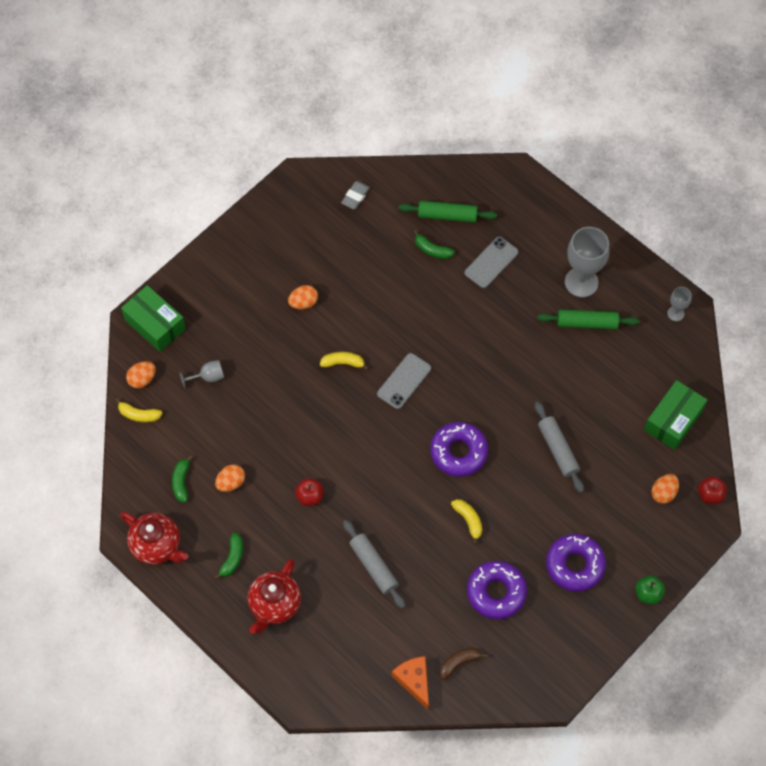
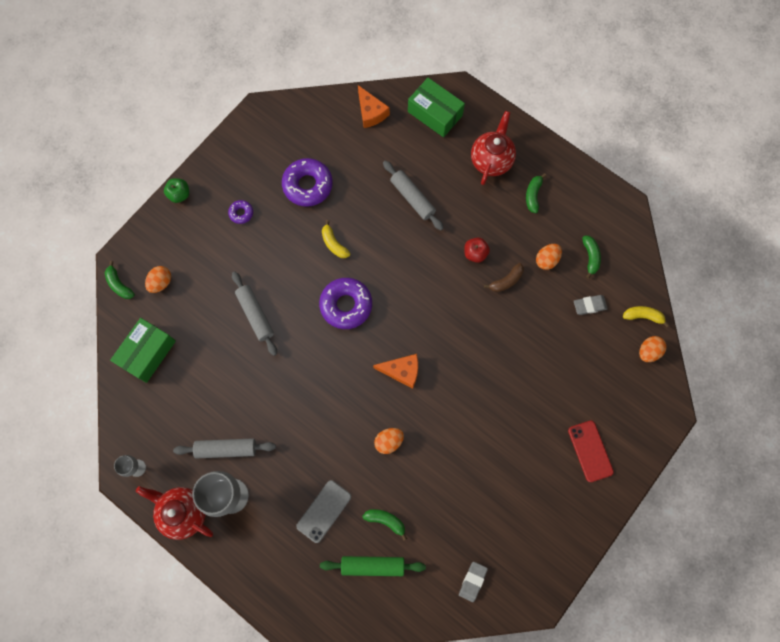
camera: 175 degrees right, 10 degrees up
(155, 324) = (650, 410): green box -> green box (435, 114)
(157, 546) = (599, 200): red teapot -> red teapot (183, 512)
(194, 430) = (589, 305): none -> grey eraser
(208, 377) = (587, 359): grey goblet -> none
(223, 293) = (590, 451): none -> red phone
(303, 303) = (509, 447): orange egg -> orange egg (389, 441)
(343, 363) = (462, 385): yellow banana -> none
(404, 381) = (402, 371): grey phone -> orange cheese
(459, 663) = (335, 128): brown banana -> brown banana (506, 281)
(575, 565) = (241, 213): purple donut -> purple donut, size x0.49
(587, 323) = (226, 449): green rolling pin -> grey rolling pin
(710, 494) = (119, 284): red apple -> green banana

